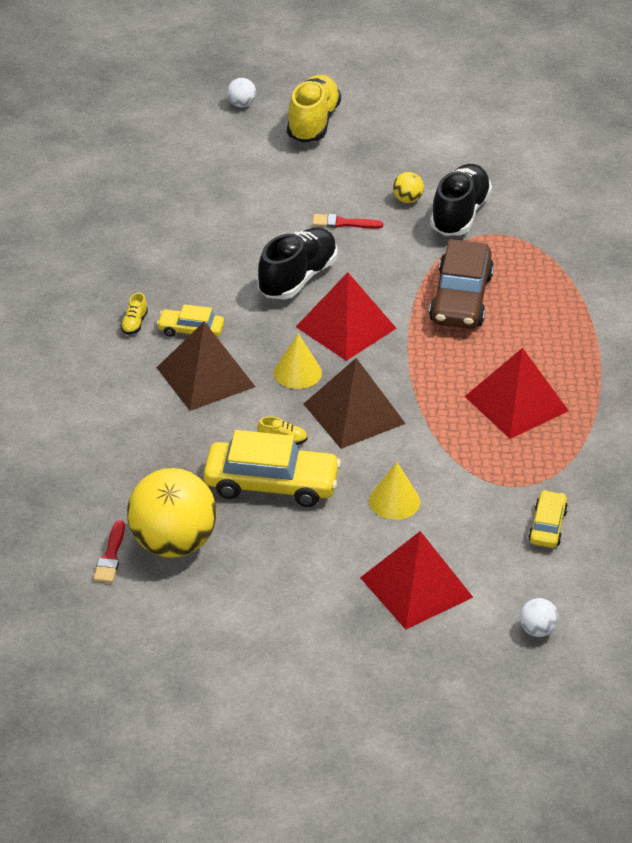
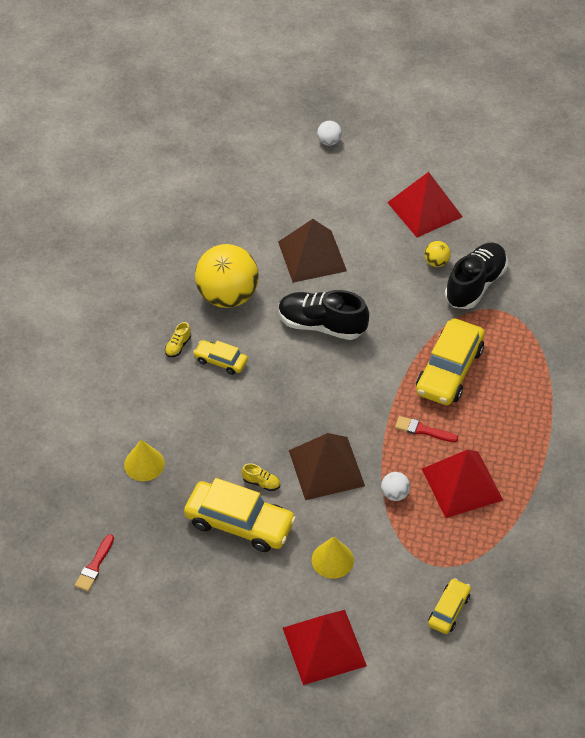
camera: 15 degrees right, 10 degrees up
(173, 543) = (146, 564): yellow ball -> yellow ball (227, 296)
(205, 377) = (219, 409): brown pyramid -> brown pyramid (312, 256)
(297, 278) = (321, 325): black shoe -> black shoe turned 120 degrees counterclockwise
(297, 372) = (293, 418): yellow cone -> yellow cone (144, 464)
(313, 123) = (382, 170): yellow shoe -> none
(343, 223) = (375, 276): red brush -> red brush (423, 430)
(346, 327) = (346, 381): red pyramid -> red pyramid (425, 209)
(461, 298) = (449, 370): brown car -> yellow car
(537, 630) = (408, 709): white ball -> white ball (394, 494)

